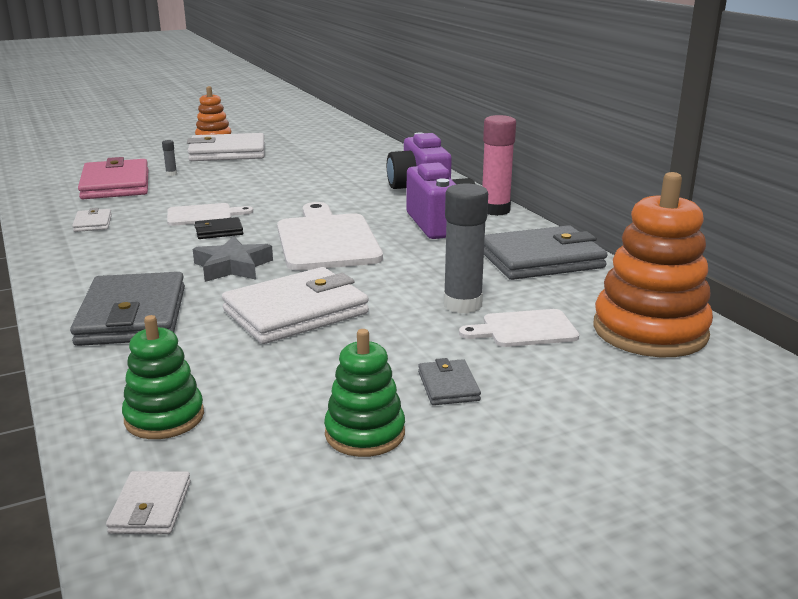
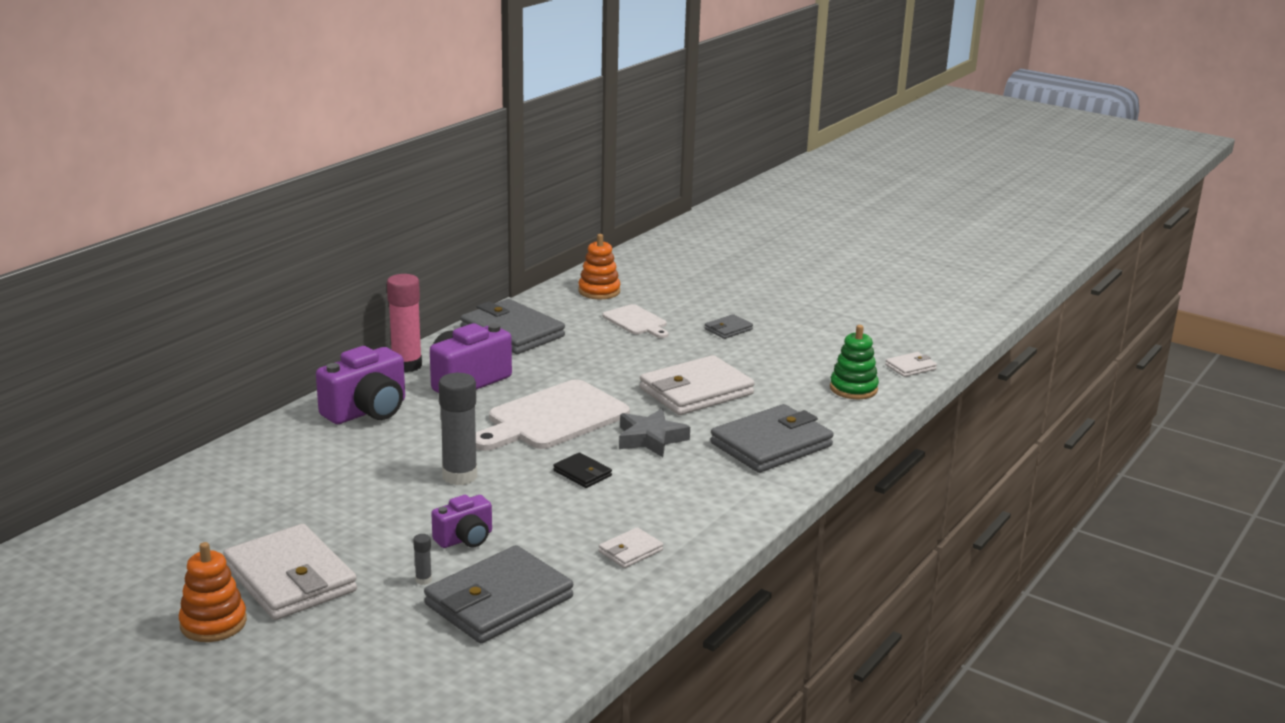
camera: 120 degrees left, 0 degrees up
(116, 185) = (499, 601): pink wallet -> grey wallet
(196, 188) = (465, 539): none -> purple camera
(203, 215) = (548, 498): white cutting board -> none
(296, 312) = (696, 391): white wallet -> white wallet turned 60 degrees counterclockwise
(365, 433) = (797, 339): green stacking toy -> none
(462, 305) = (622, 344): grey glue stick -> grey glue stick (460, 476)
(649, 331) = (599, 291): orange stacking toy -> orange stacking toy, size x0.58

